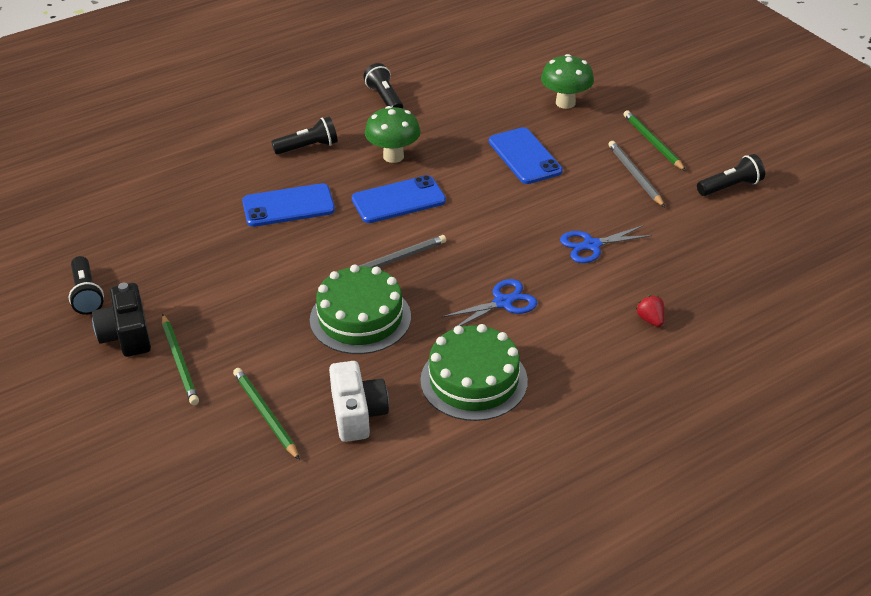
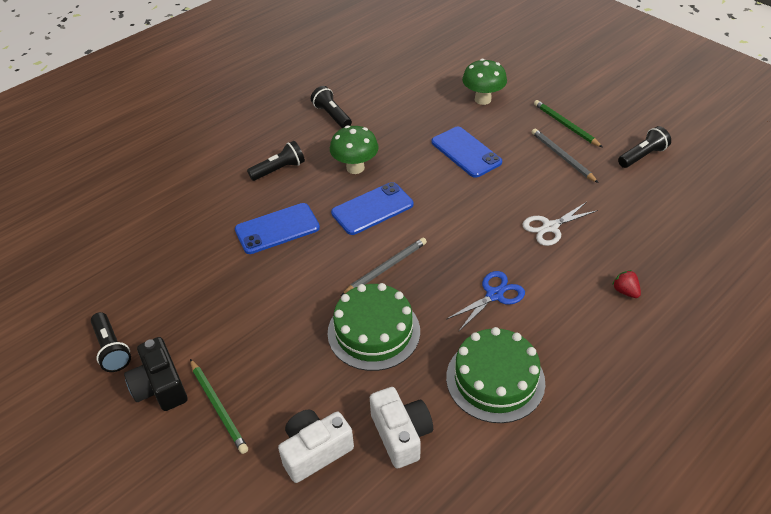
camera: 10 degrees left, 5 degrees up
(265, 415) = (315, 451): green pencil -> white camera
(591, 245) = (550, 227): blue scissors -> white scissors

